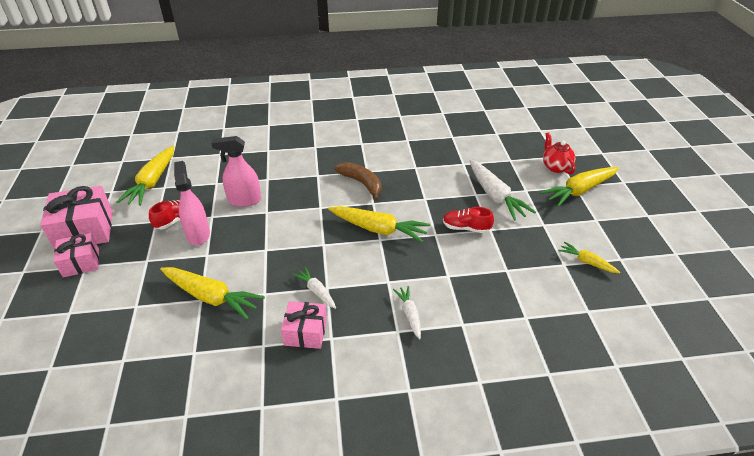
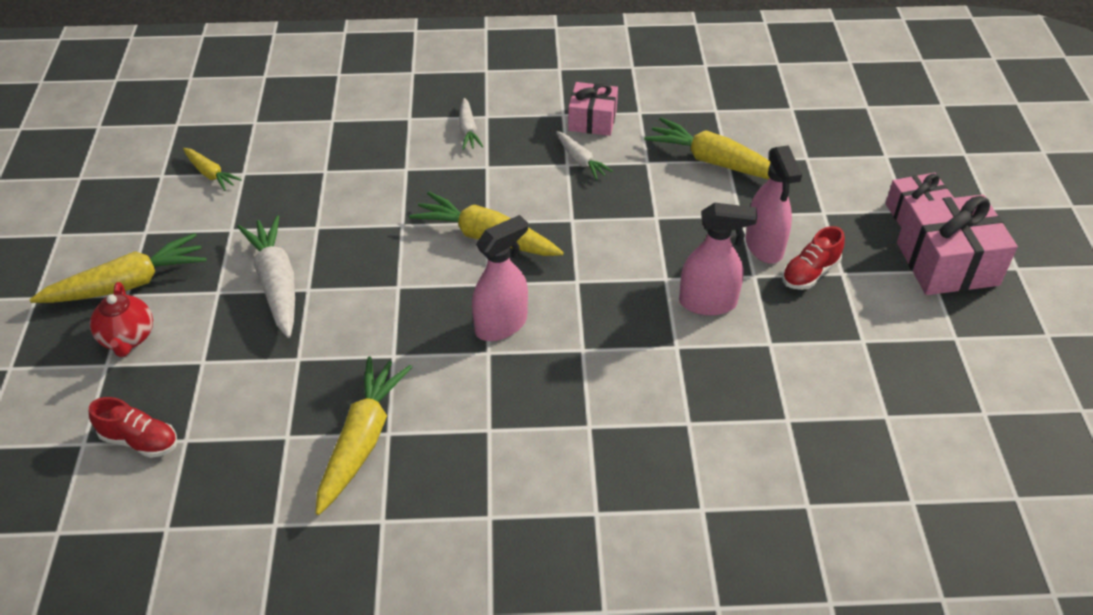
camera: 175 degrees left, 5 degrees up
(152, 182) = (891, 353): yellow carrot -> yellow carrot (362, 440)
(361, 183) = (501, 325): brown banana -> pink spray bottle
(466, 228) = (352, 231): red shoe -> red shoe (140, 441)

